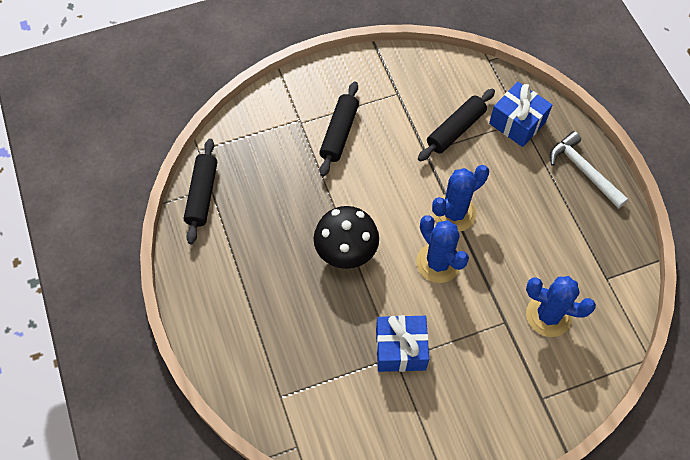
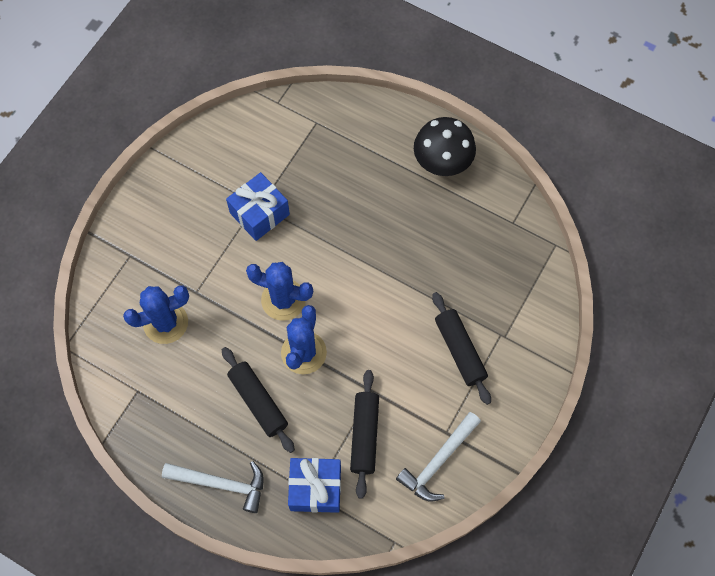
camera: 140 degrees right, 5 degrees up
(202, 195) = (513, 212): black rolling pin -> black rolling pin (258, 402)
(346, 251) = (362, 254): black mushroom -> black mushroom (442, 162)
(419, 81) = (438, 461): none -> white hammer

